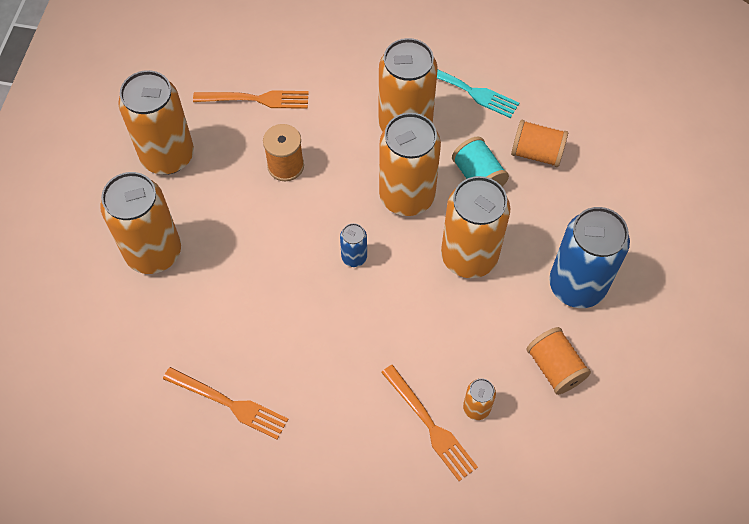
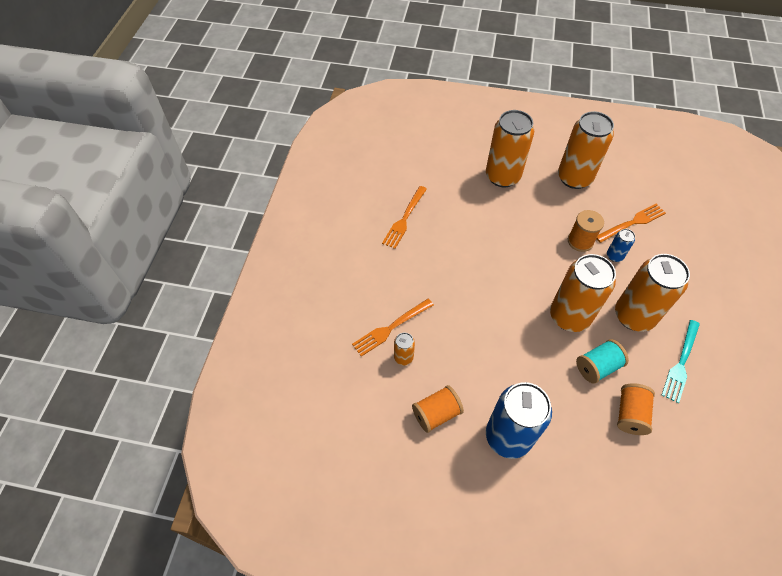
camera: 90 degrees right, 5 degrees down
(256, 99) = (632, 222): orange fork -> orange fork turned 120 degrees counterclockwise
(354, 257) = (513, 283): blue can -> blue can (614, 256)
(469, 256) = (524, 357): orange can -> none

